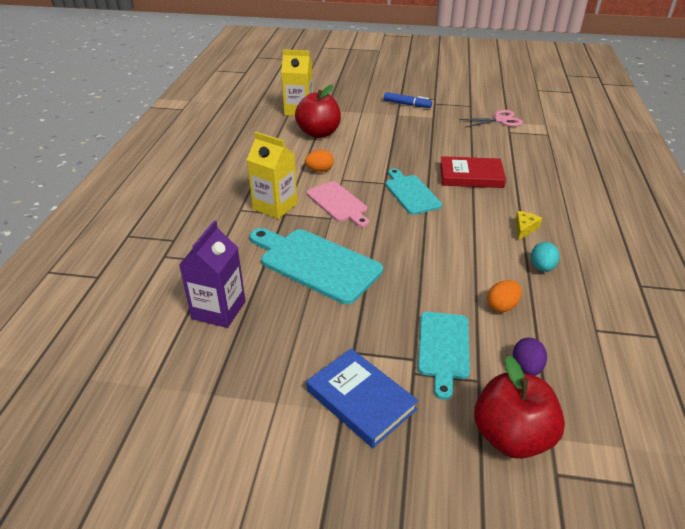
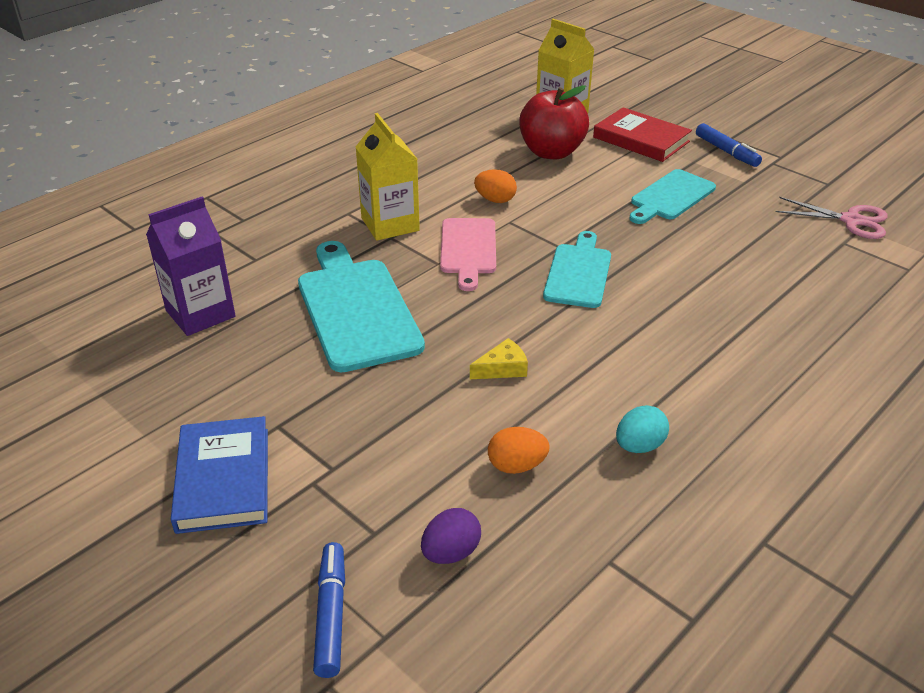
camera: 35 degrees right, 0 degrees up
(443, 348) = (380, 475): turquoise cutting board -> turquoise cutting board (670, 197)
(471, 176) = (696, 283): red book -> red book (641, 139)
(511, 436) = (331, 614): red apple -> blue marker
(524, 228) = (682, 384): yellow cheese -> yellow cheese (502, 368)

